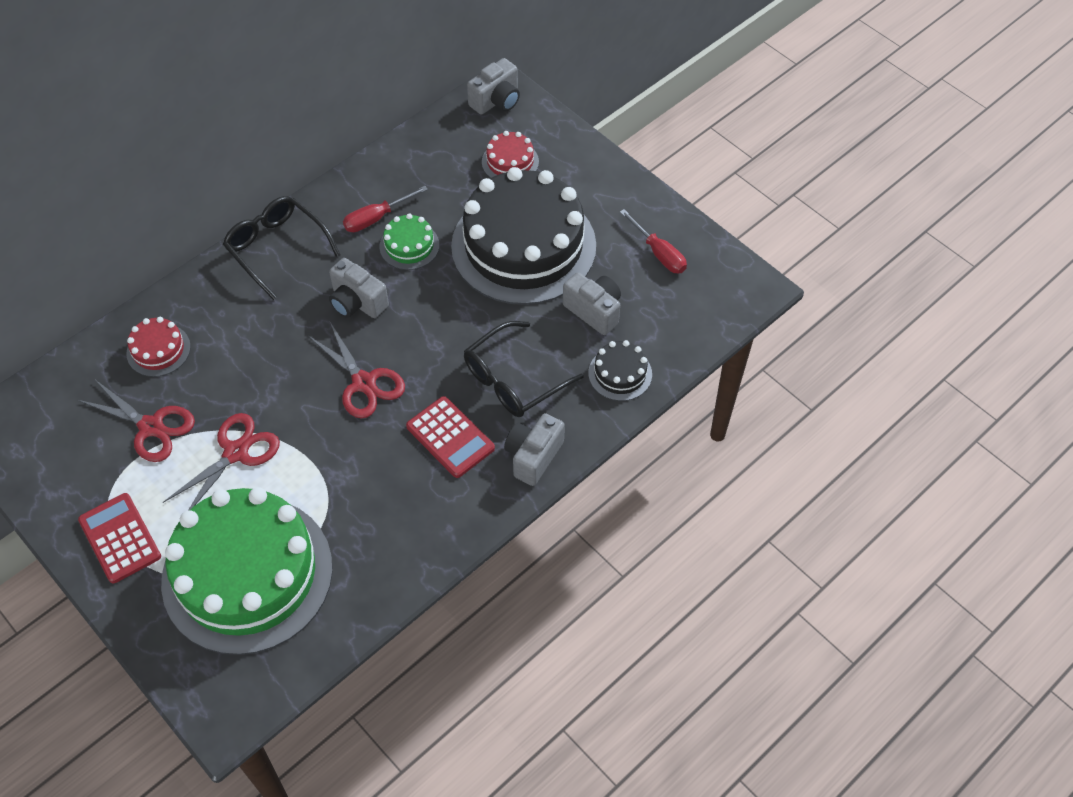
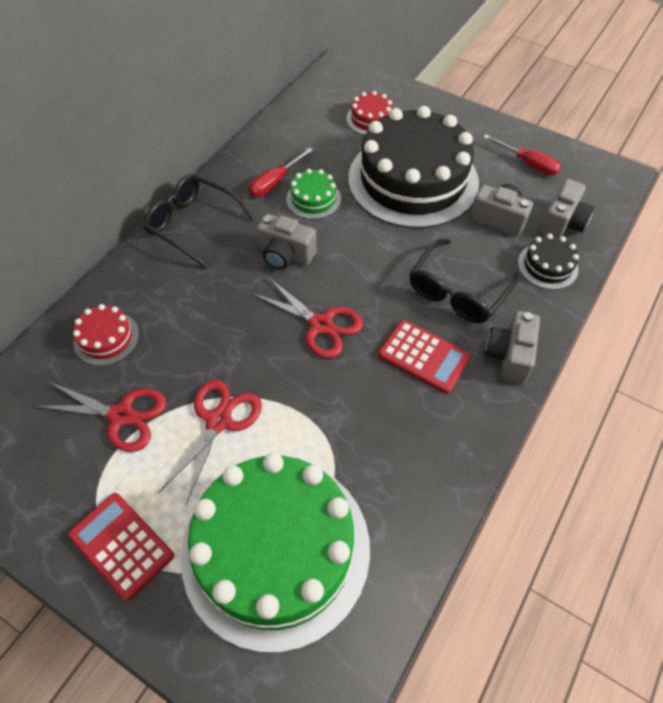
camera: 15 degrees left, 0 degrees up
(496, 101) = (339, 78): grey camera -> grey camera (562, 223)

